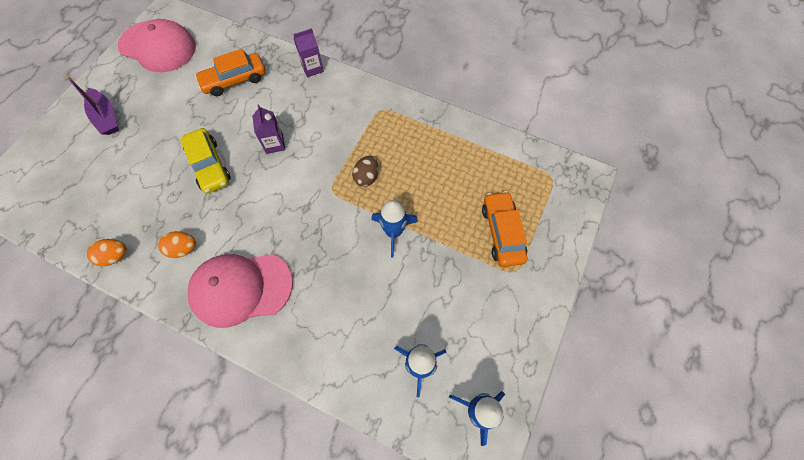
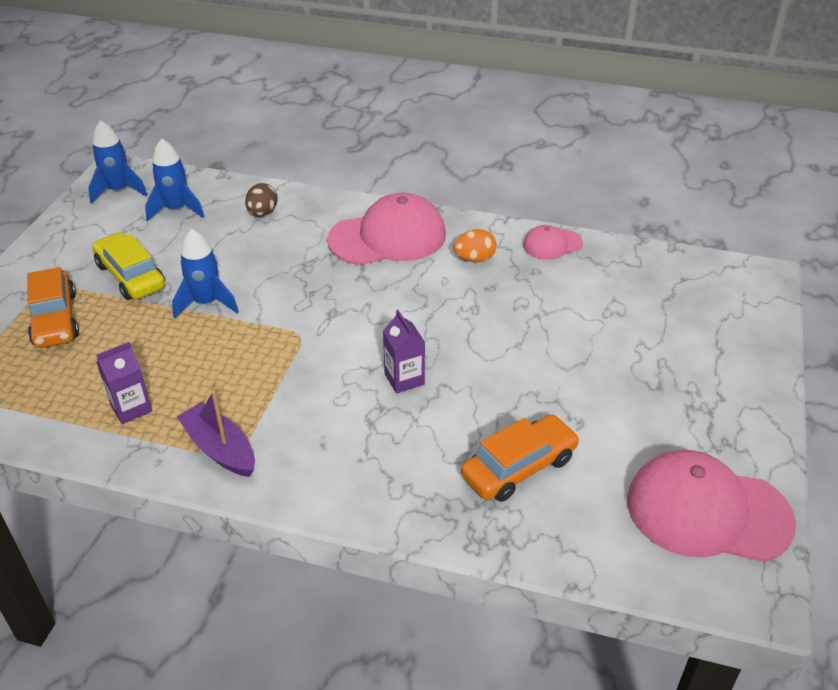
camera: 170 degrees right, 25 degrees down
(106, 117) = (695, 380): purple boat -> purple boat (220, 449)
(115, 256) = (552, 244): orange egg -> pink cap
(209, 165) = (491, 340): yellow car -> yellow car (131, 276)
(312, 68) = (378, 511): purple carton -> purple carton (131, 408)
(366, 177) = (250, 356): brown egg -> brown egg (262, 213)

